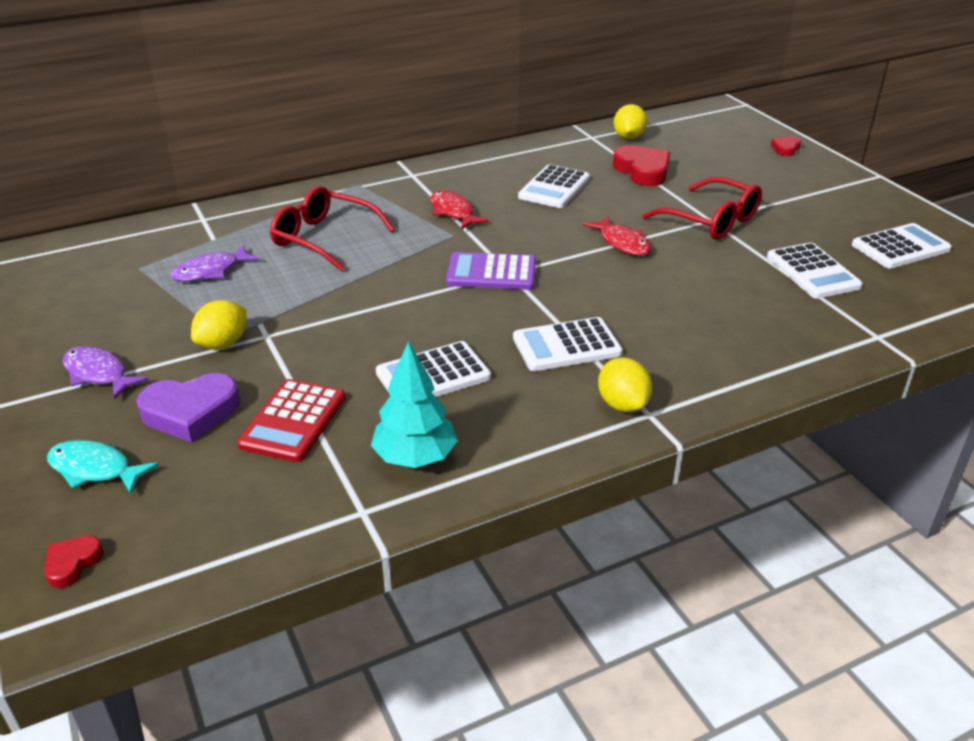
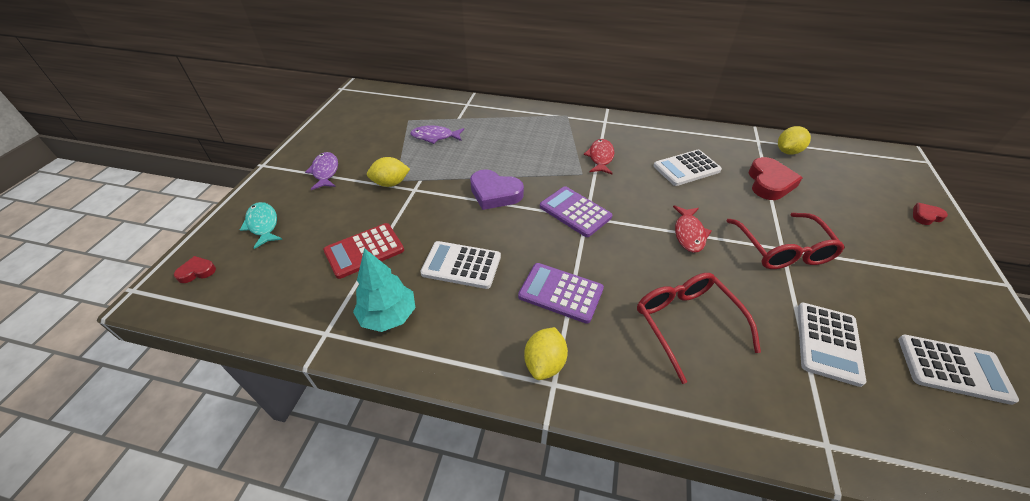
camera: 40 degrees right, 10 degrees up
(191, 412) = (332, 216): purple heart -> purple heart (495, 193)
(324, 238) = (509, 142): red glasses -> red glasses (686, 323)
(566, 346) = (560, 293): white calculator -> purple calculator

